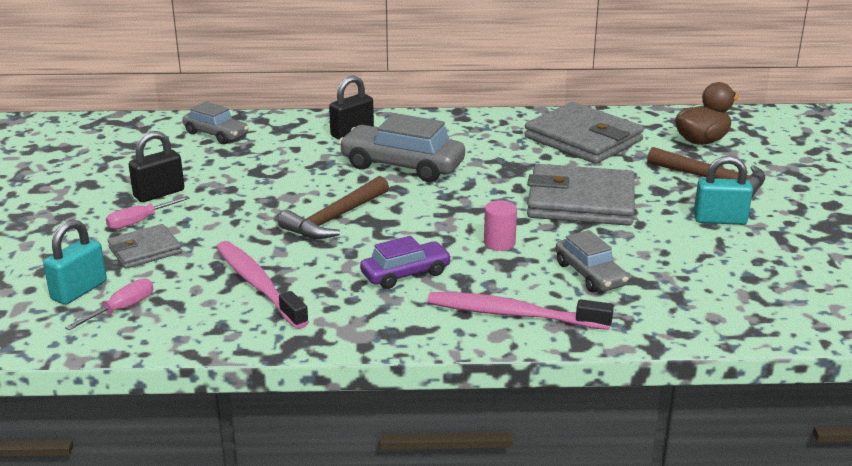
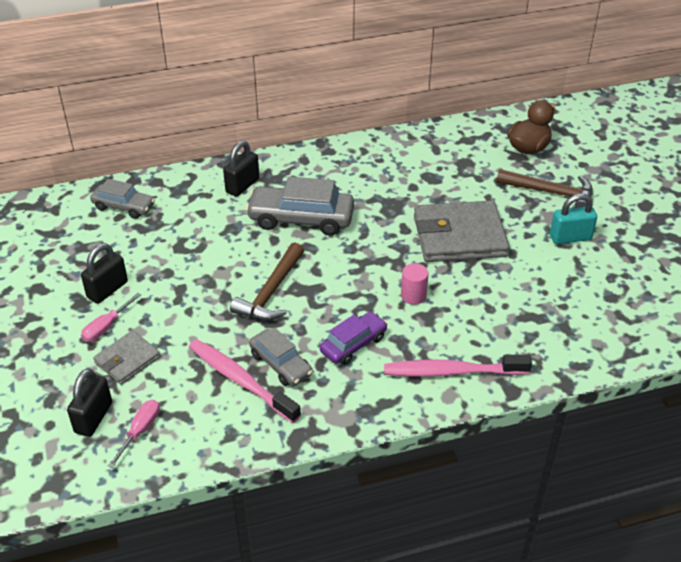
camera: 15 degrees left, 15 degrees up
(79, 291) = (93, 418): turquoise padlock -> black padlock
(583, 139) = (435, 161): grey wallet -> none
(590, 274) = (494, 317): grey car -> grey car (281, 364)

